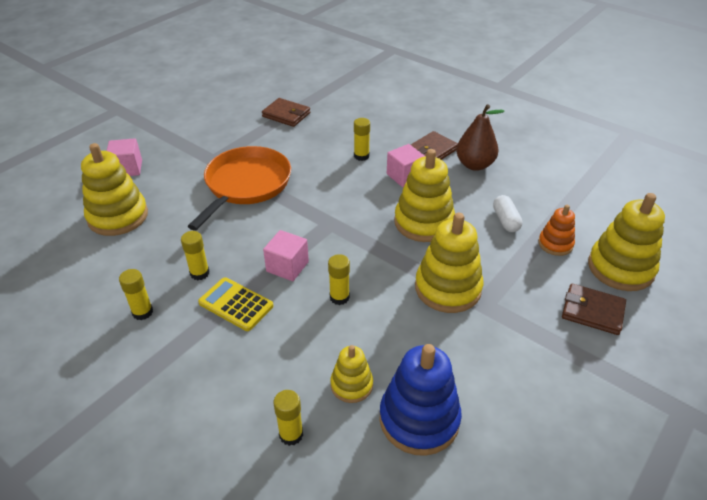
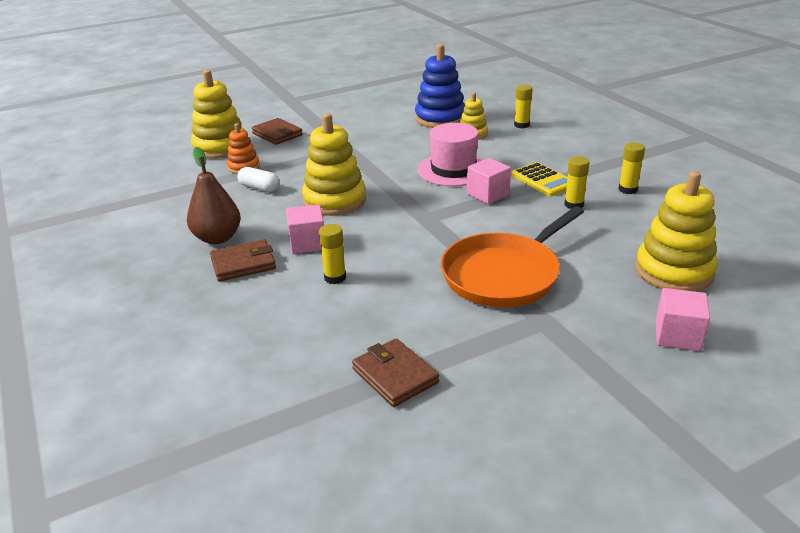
camera: 155 degrees left, 10 degrees down
(339, 297) = (453, 170): yellow glue stick -> pink hat
(448, 288) = (363, 160): yellow stacking toy -> none
(505, 220) = (259, 188): white capsule -> white capsule turned 75 degrees counterclockwise

